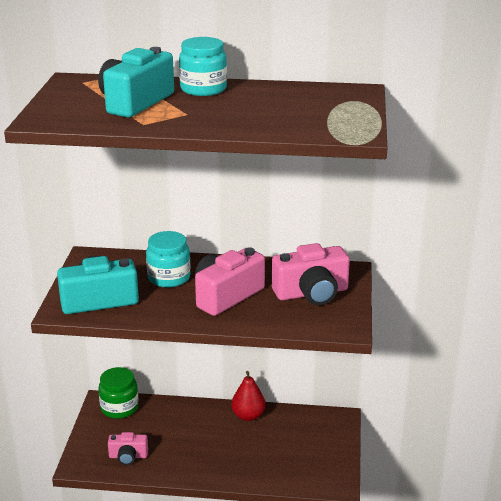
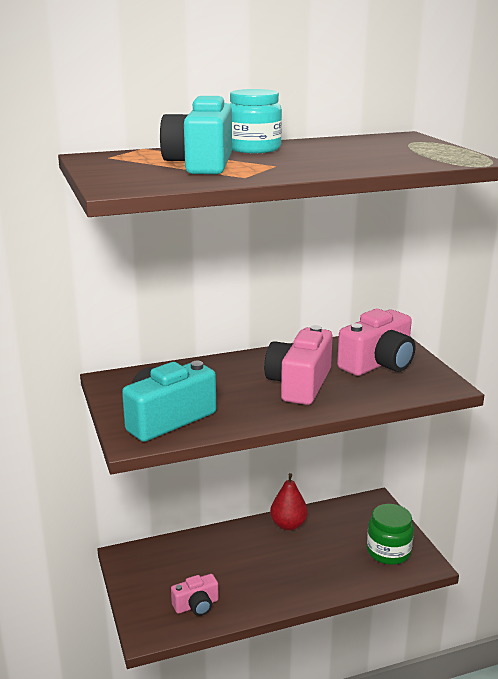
camera: 25 degrees left, 5 degrees down
(119, 408) = (147, 557): green jar -> green jar (388, 551)
(169, 278) = (221, 381): turquoise jar -> none

